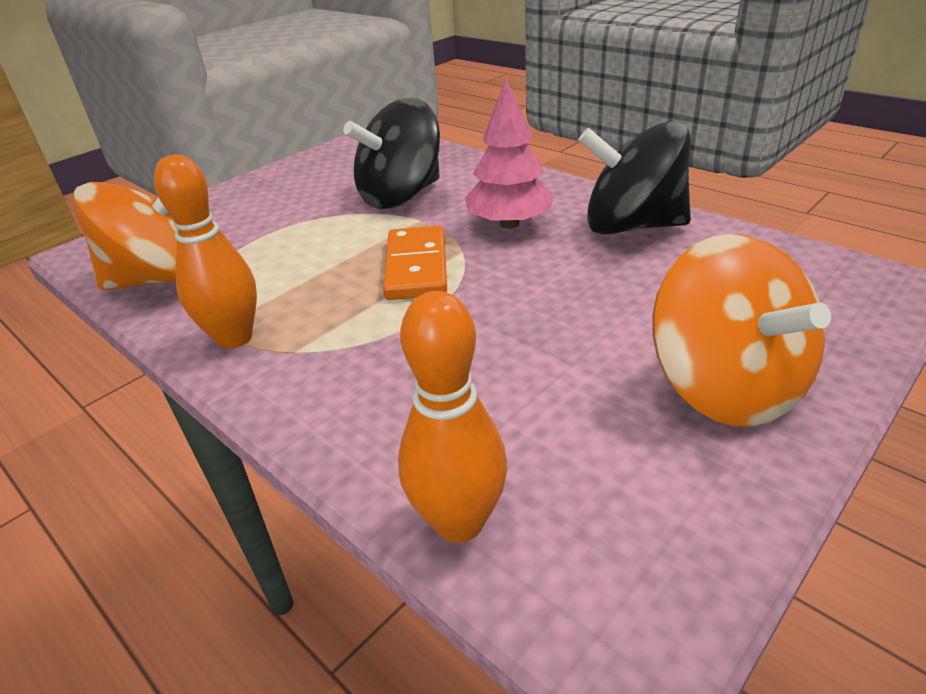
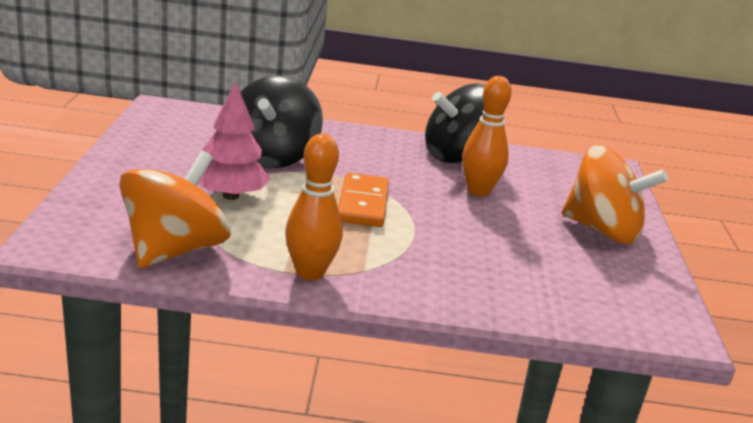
camera: 45 degrees left, 10 degrees down
(417, 267) = (363, 204): orange domino -> orange domino turned 45 degrees clockwise
(459, 522) = (570, 316): orange bowling pin -> orange bowling pin (478, 191)
(509, 224) = (382, 166): pink tree -> pink tree (230, 196)

